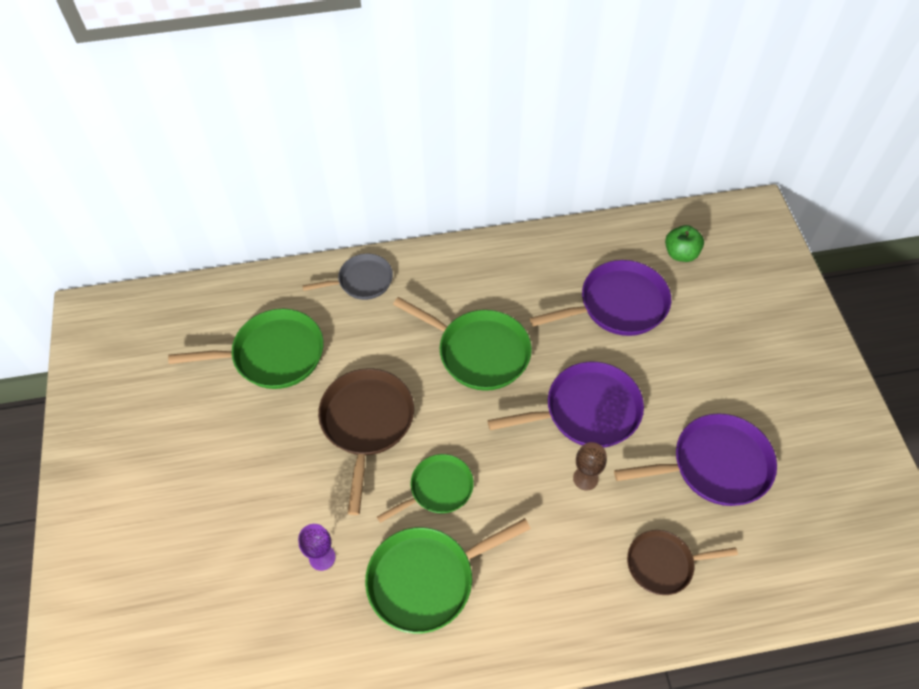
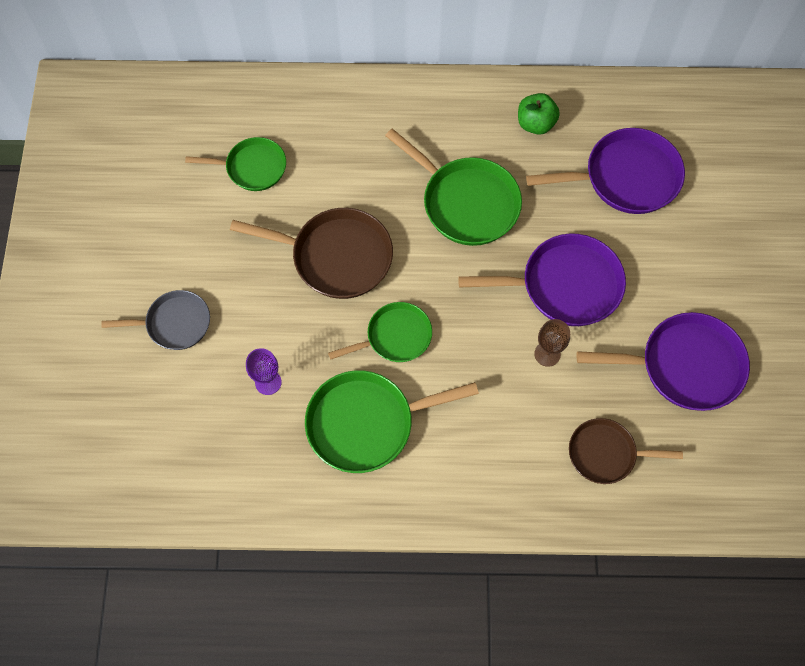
camera: 10 degrees right, 10 degrees up
(273, 355) = (252, 168): green pan -> green pan, size x0.63
(362, 281) = (358, 103): grey pan -> grey pan (174, 323)
(367, 423) = (336, 257): brown pan -> brown pan turned 90 degrees clockwise
(681, 254) = (709, 132): green apple -> green apple (535, 124)

